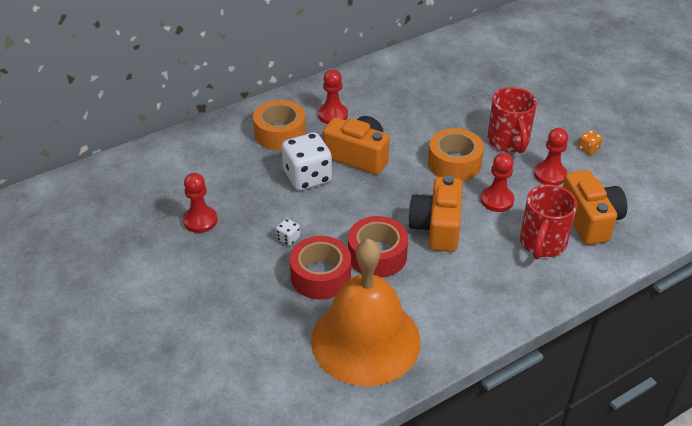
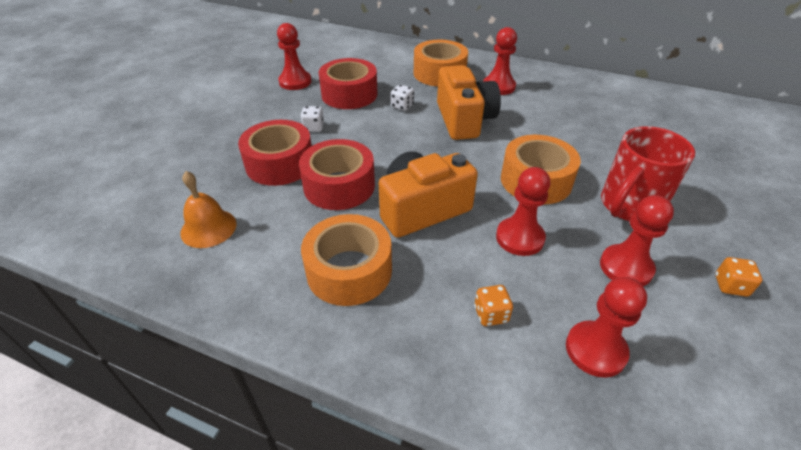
camera: 55 degrees right, 0 degrees up
(258, 197) = (349, 94): none -> red tape
(307, 177) = (402, 106): white dice -> white dice, size x0.43
(365, 340) = (208, 228): orange bell -> orange bell, size x0.41
(465, 285) = (349, 271): none -> orange tape
(542, 244) = (491, 314): red mug -> orange dice
(590, 220) = (595, 350): orange camera -> red pawn

